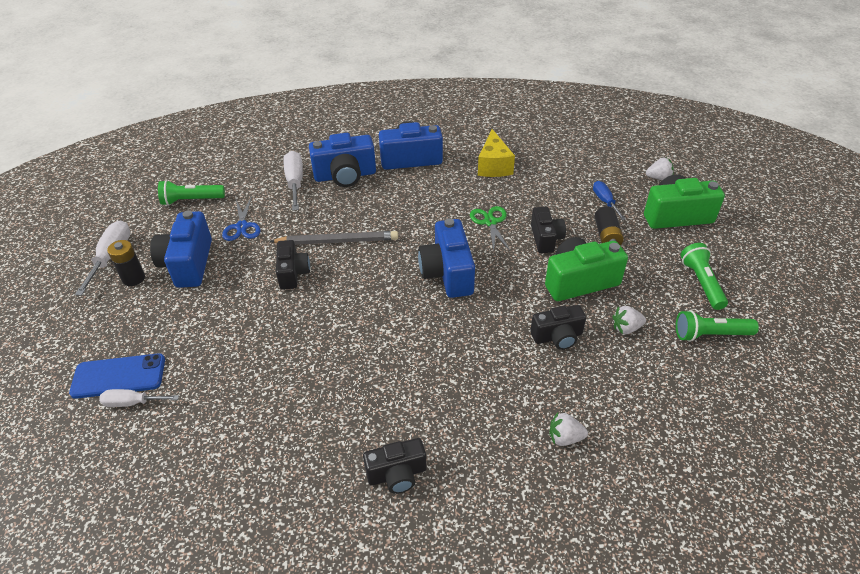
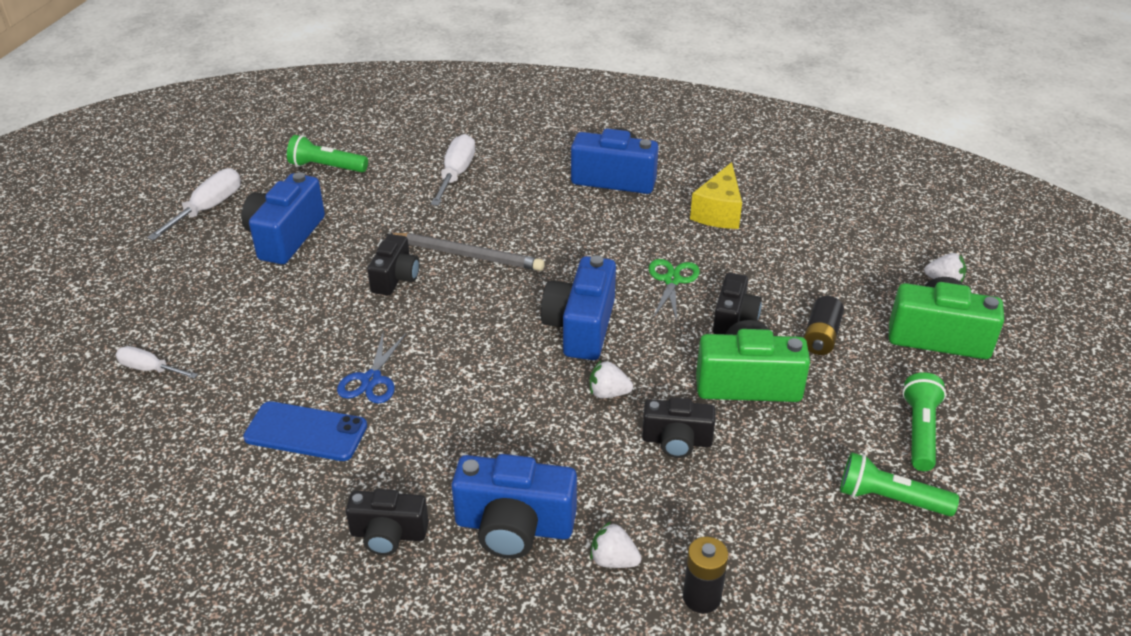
camera: 20 degrees right, 5 degrees down
(118, 376) = (150, 337): blue phone -> blue phone (306, 432)
(133, 278) = (219, 238): black battery -> black battery (701, 597)
(242, 227) = (367, 210): blue scissors -> blue scissors (371, 380)
(345, 175) = (520, 180): blue camera -> blue camera (514, 526)
(605, 201) = (845, 293): blue screwdriver -> none
(626, 328) = (775, 457): white strawberry -> white strawberry (608, 393)

